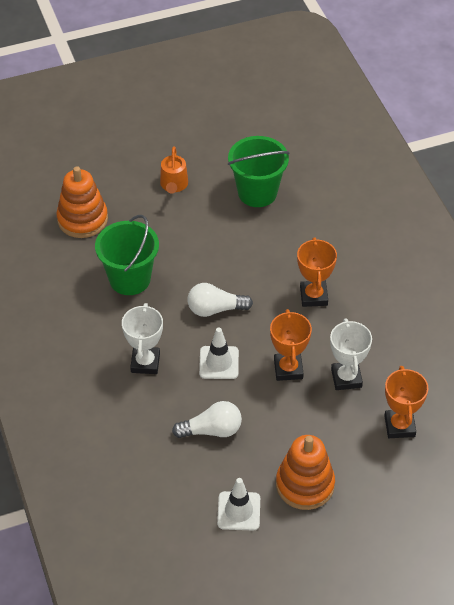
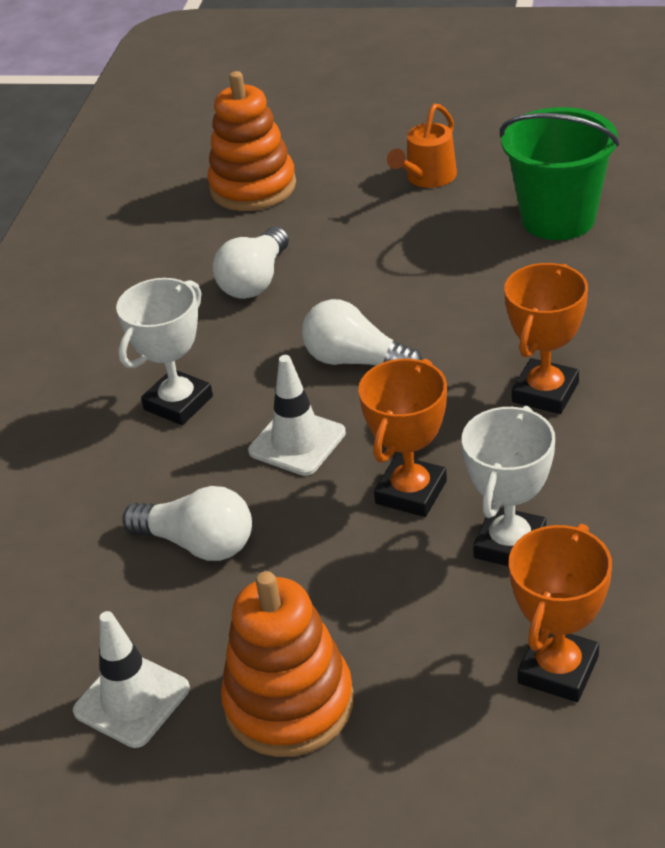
camera: 35 degrees right, 10 degrees down
(130, 279) = (255, 281): green bucket -> white light bulb

